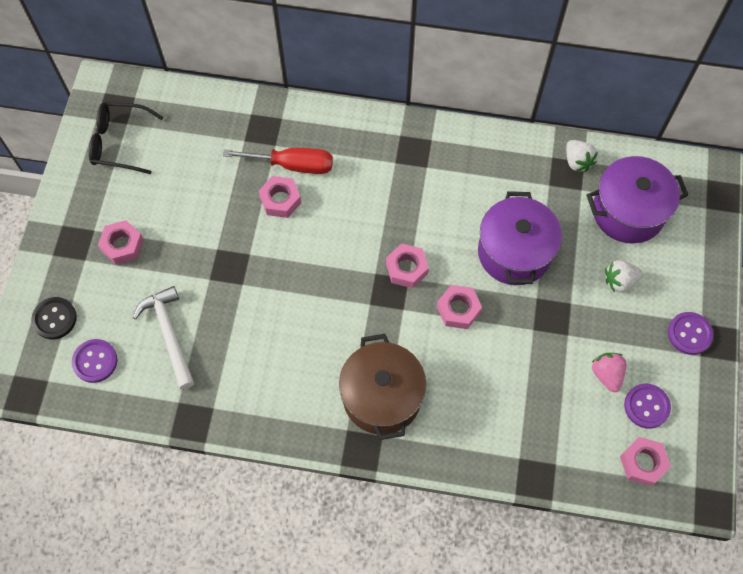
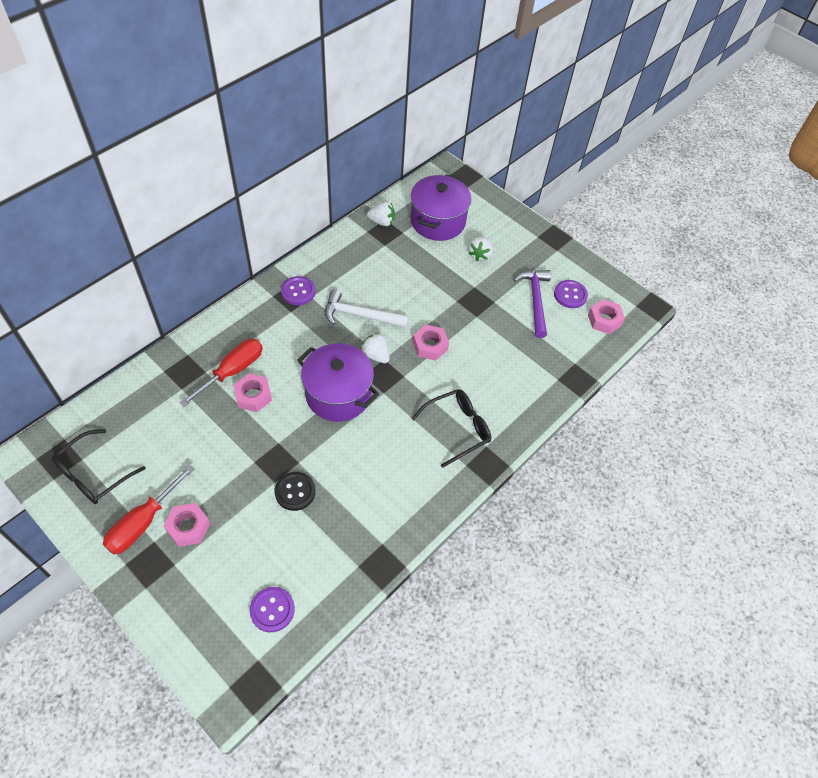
camera: 60 degrees left, 10 degrees down
(54, 319) = (206, 621): black button -> black button (295, 492)
(104, 210) = (143, 522): none -> red screwdriver
(169, 333) = (295, 538): white hammer -> white hammer (359, 315)
(382, 397) = (458, 428): brown pot -> black glasses
(406, 268) = (375, 355): pink nut -> white strawberry
(514, 252) = (415, 292): purple pot -> purple pot (338, 394)
(606, 374) = (535, 300): pink strawberry -> purple hammer
(689, 334) = (540, 246): purple button -> purple button (298, 292)

